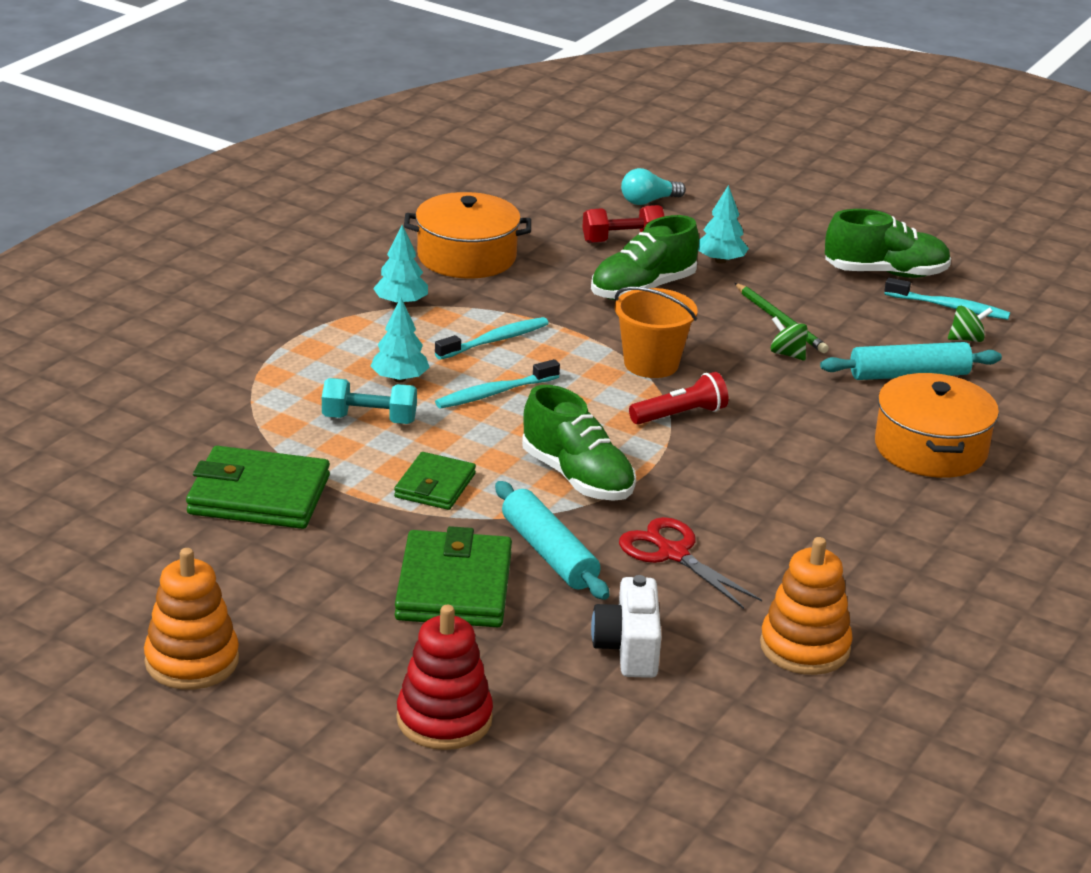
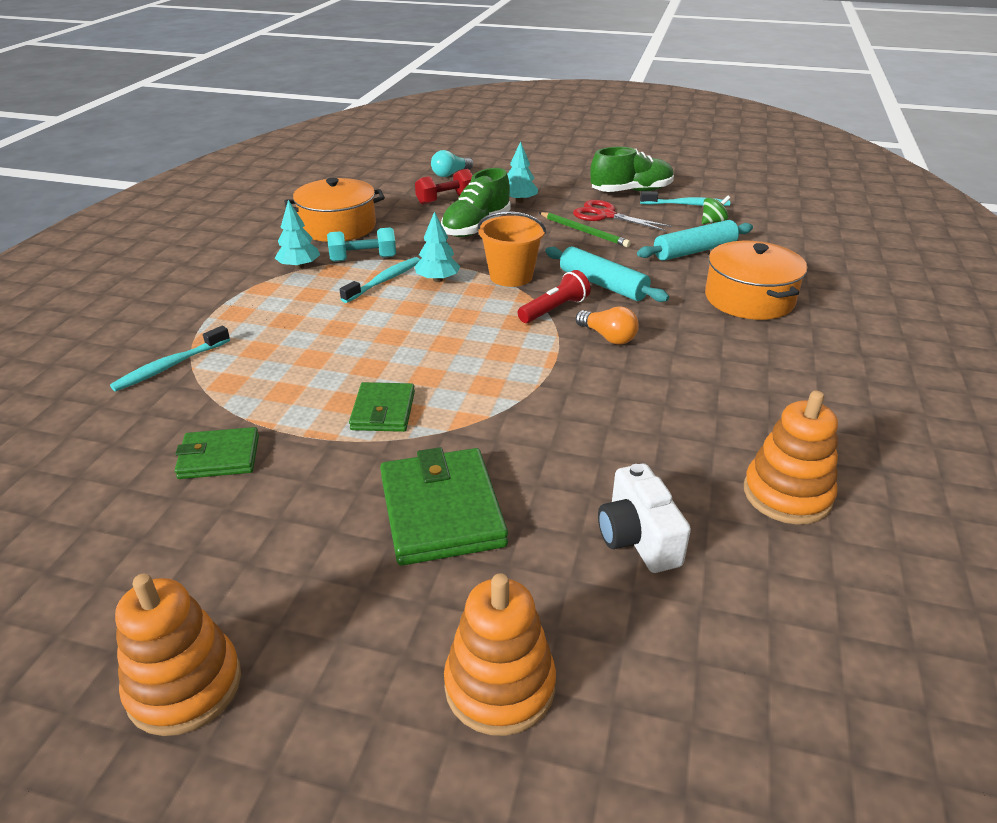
camera: 15 degrees left, 5 degrees up
(259, 495) = (219, 457): green wallet -> green wallet, size x0.61
(369, 419) = (303, 363): turquoise dumbbell -> turquoise dumbbell (363, 259)
(399, 379) = (318, 324): turquoise tree -> turquoise tree (438, 279)
(444, 719) = (500, 686): red stacking toy -> orange stacking toy
(494, 393) = (401, 320): turquoise toothbrush -> turquoise toothbrush (170, 366)
(549, 553) = (513, 453): turquoise rolling pin -> turquoise rolling pin (603, 284)
(577, 477) = (502, 377): green shoe -> none
(673, 553) = (619, 428): red scissors -> red scissors (606, 215)
(724, 459) = (608, 337): none -> orange light bulb
(787, 354) = (603, 252): green spinning top -> none

